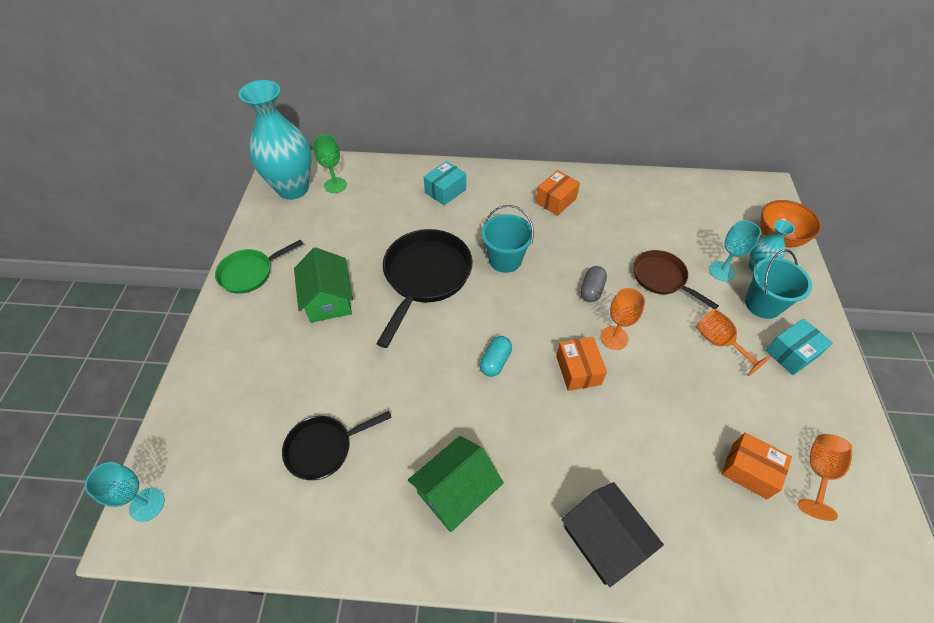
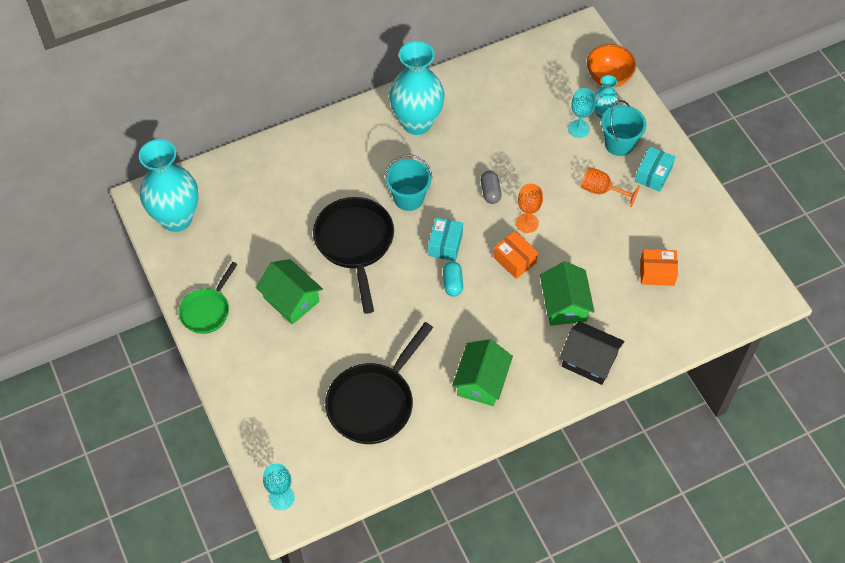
camera: 30 degrees left, 5 degrees up
(323, 448) = (373, 402): black pan -> black pan, size x1.66
(335, 185) = (213, 197): green goblet -> none
(445, 191) = (316, 157): turquoise box -> turquoise box (445, 245)
(555, 200) = (417, 123): orange box -> turquoise vase
(609, 450) = (564, 305): none -> green house
(661, 278) = (537, 156): brown pan -> none
(818, 472) = (698, 252): orange goblet -> none

